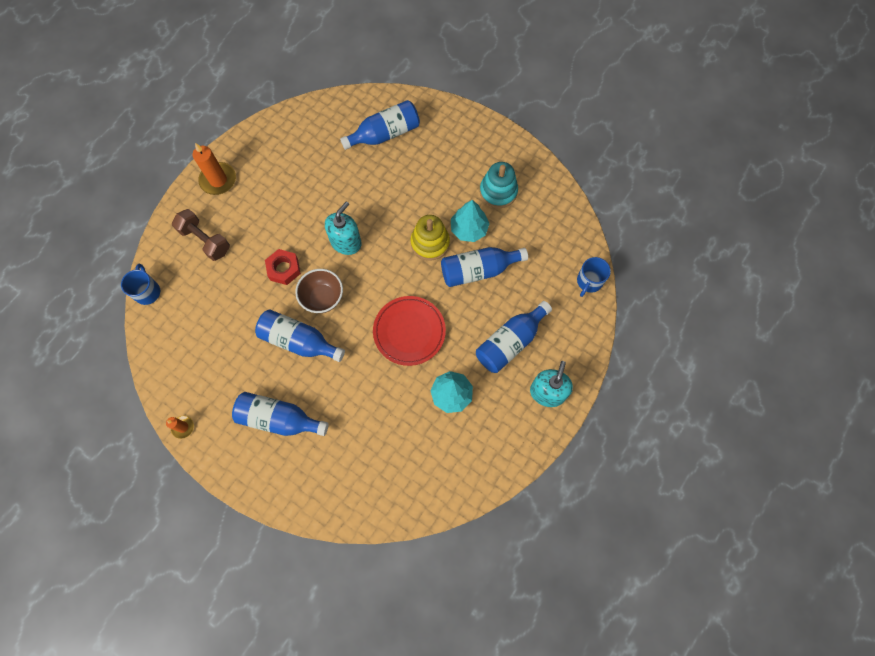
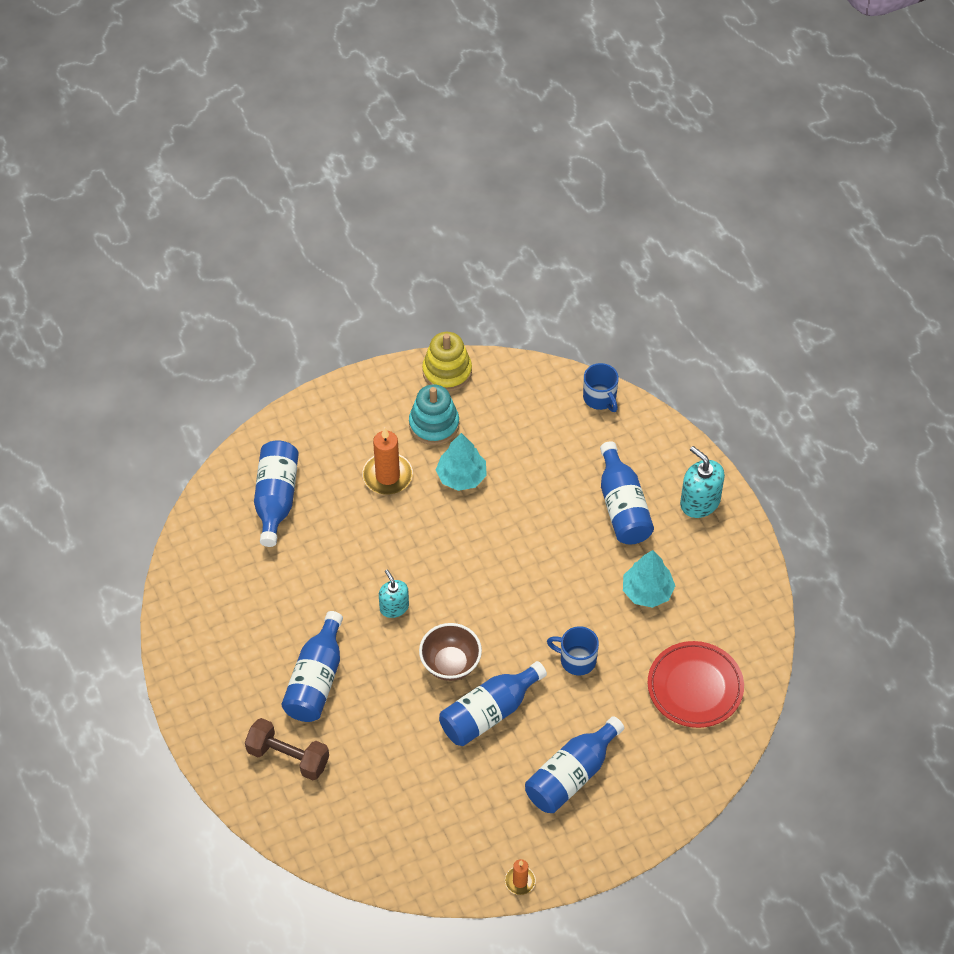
camera: 60 degrees left, 15 degrees down
(147, 291) = (316, 851): blue mug -> blue mug (576, 660)
(205, 240) = (288, 757): brown dumbbell -> brown dumbbell turned 45 degrees clockwise
(218, 180) = (211, 707): orange candle -> orange candle (387, 476)
(284, 269) = (385, 688): red nut -> none
(346, 242) = (394, 607): turquoise soap dispenser -> turquoise soap dispenser, size x0.66
(409, 332) = (549, 596): red plate -> red plate (695, 687)
(430, 243) = (453, 523): yellow stacking toy -> yellow stacking toy (447, 372)
(478, 270) = (519, 493): blue bottle -> blue bottle (316, 680)

